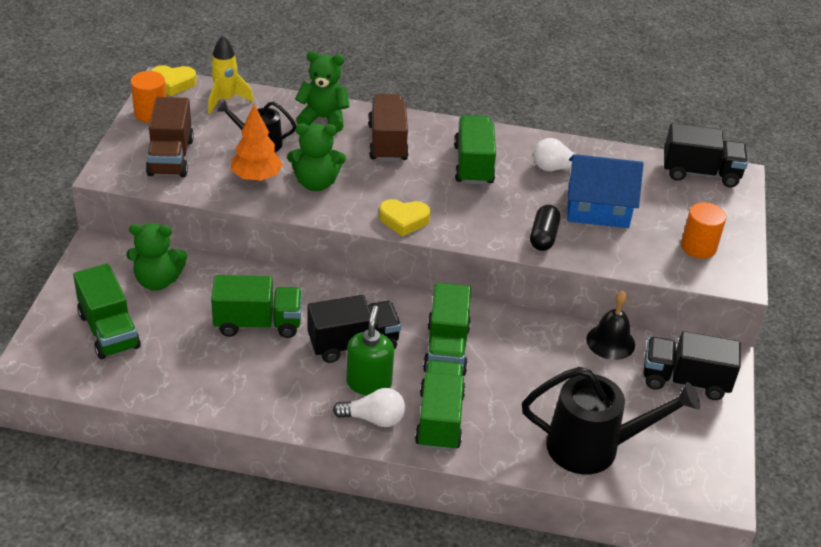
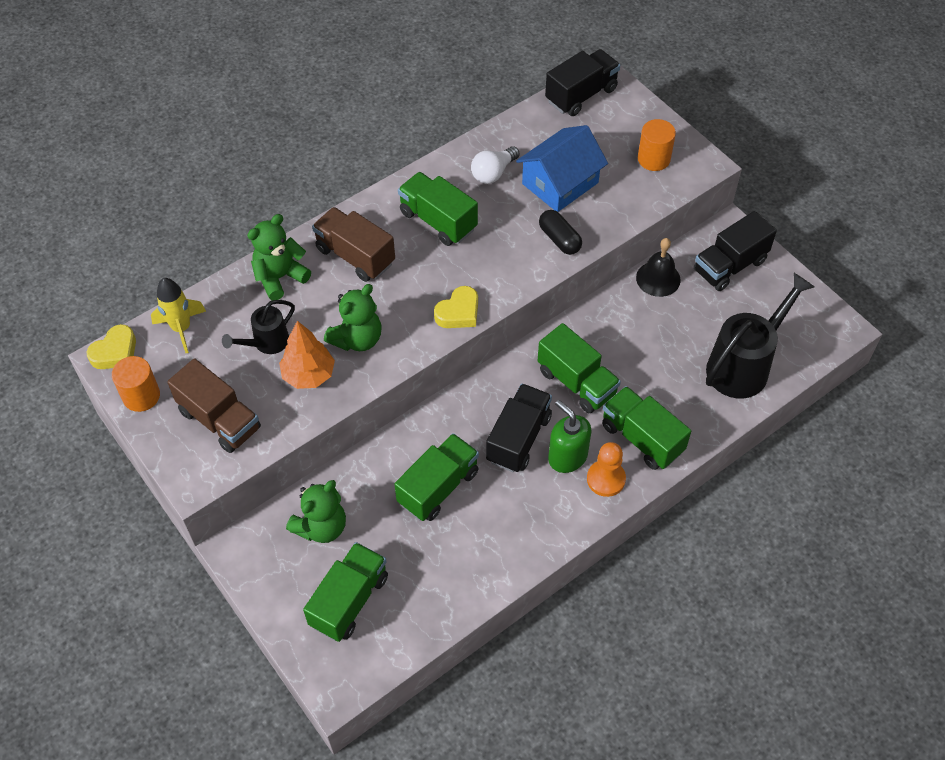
camera: 45 degrees left, 15 degrees up
(109, 331) = (349, 600): green truck -> green truck turned 75 degrees counterclockwise
(374, 419) = (606, 479): white light bulb -> orange pawn

